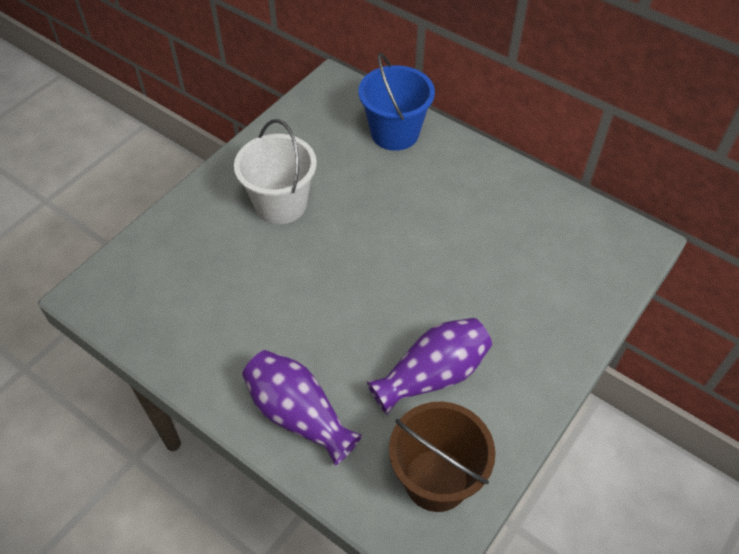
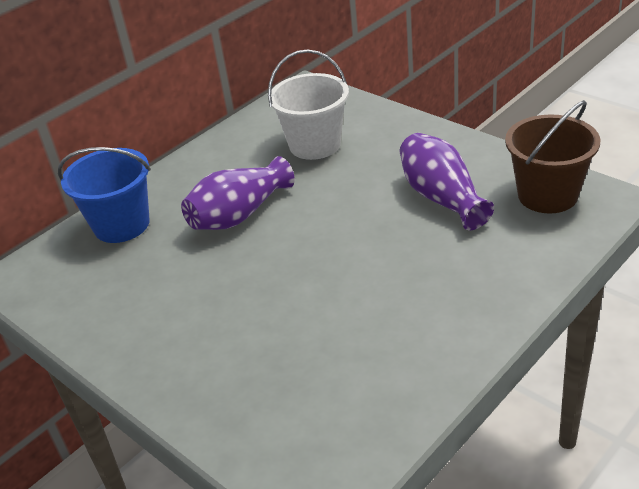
camera: 80 degrees left, 15 degrees down
(281, 204) = (203, 312): white bucket -> white bucket (315, 145)
(299, 415) = (492, 281): purple vase -> purple vase (239, 215)

